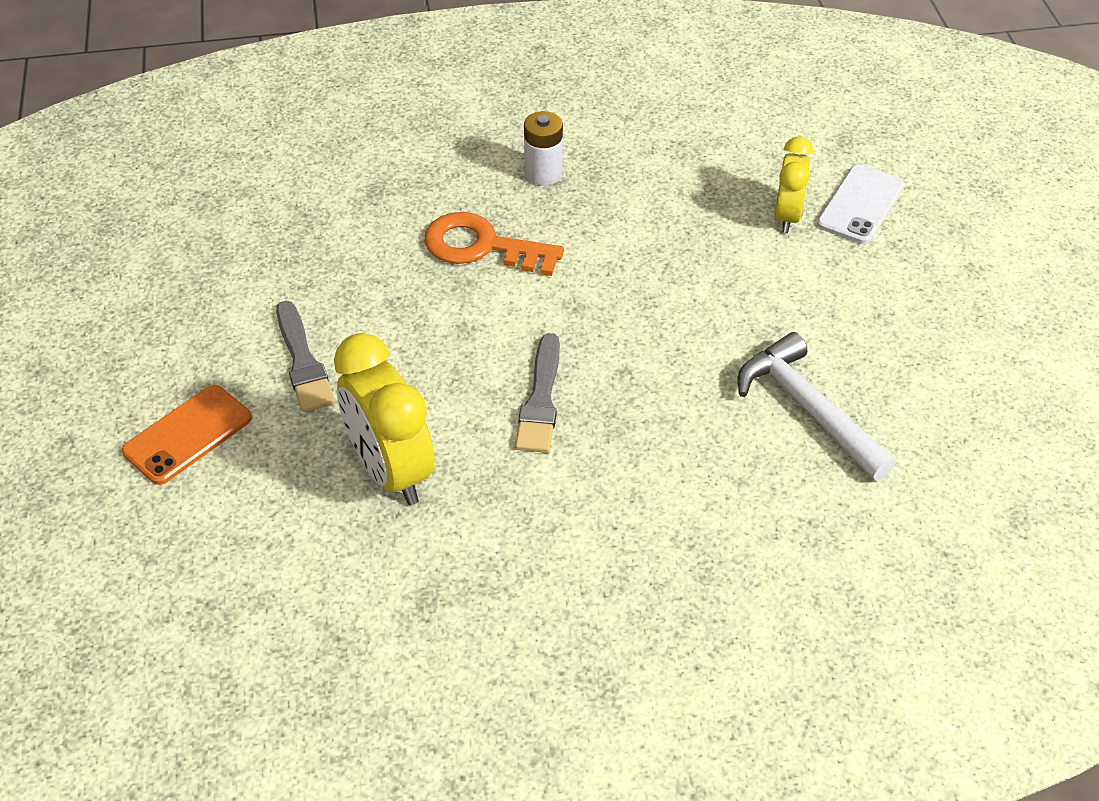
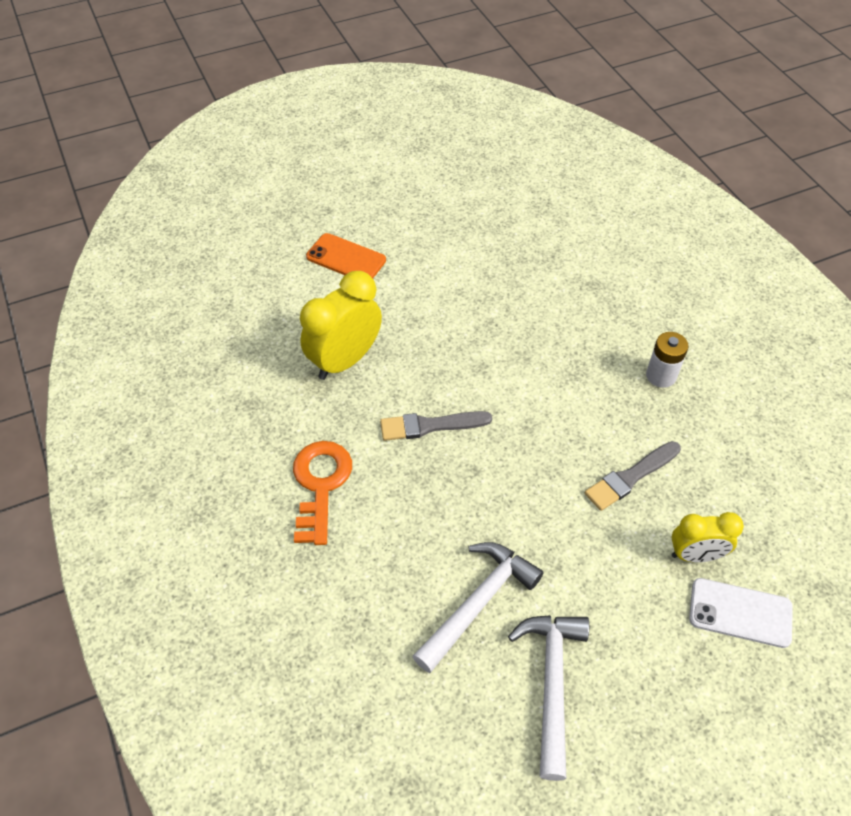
camera: 75 degrees right, 5 degrees up
(303, 362) = (421, 293): grey brush -> grey brush (630, 477)
(482, 246) = (565, 357): orange key -> orange key (320, 485)
(916, 369) = (551, 683): none -> white hammer

